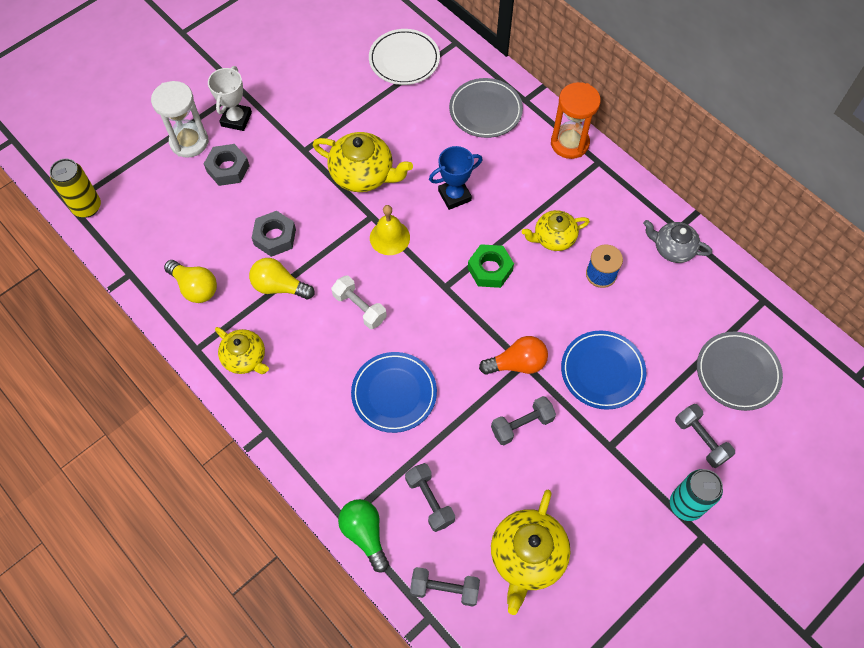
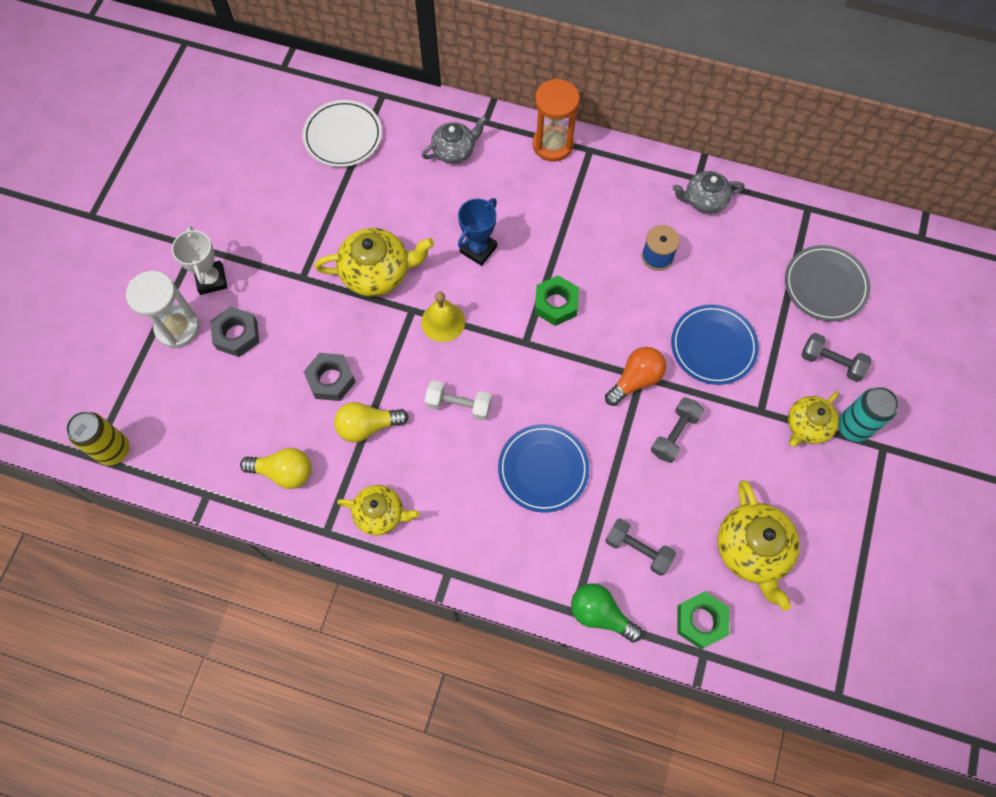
camera: 30 degrees left, 5 degrees up
(444, 589) = (701, 621): grey dumbbell -> green nut
(485, 110) = (454, 150): grey plate -> grey teapot
(553, 238) = (594, 244): yellow teapot -> yellow teapot (807, 426)

